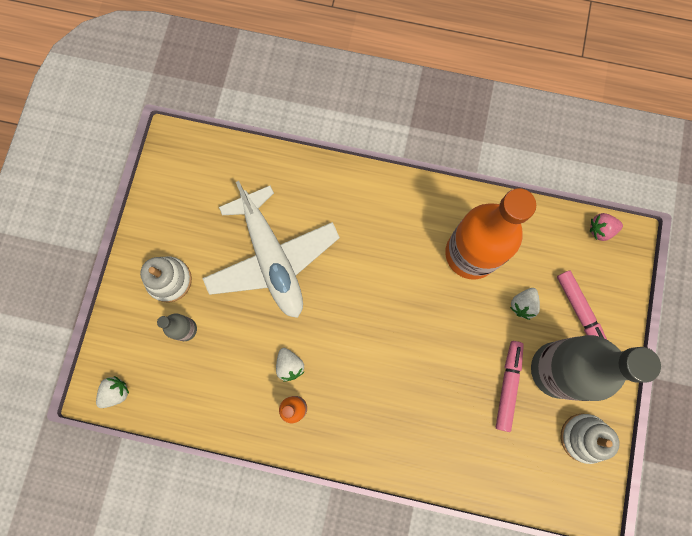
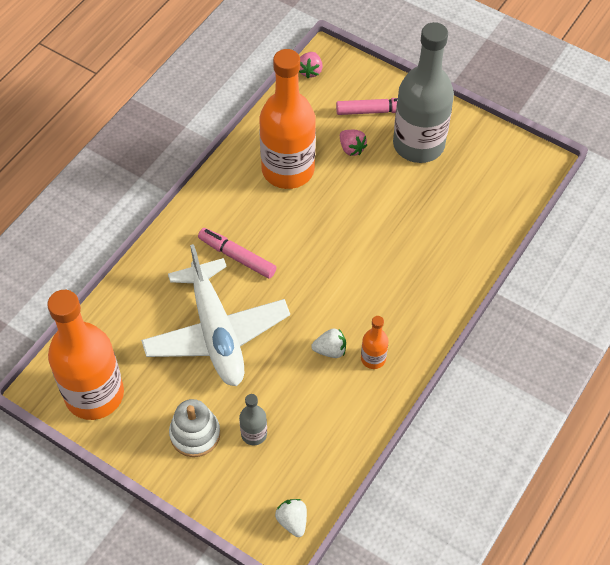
camera: 70 degrees left, 20 degrees down
(178, 184) = (94, 394): none -> orange bottle
(272, 258) = (216, 332): white plane -> white plane turned 75 degrees clockwise
(507, 386) = (418, 184): pink marker -> pink marker (237, 257)
(522, 305) = (351, 148): white strawberry -> pink strawberry
(583, 437) = (483, 147): white stacking toy -> none

